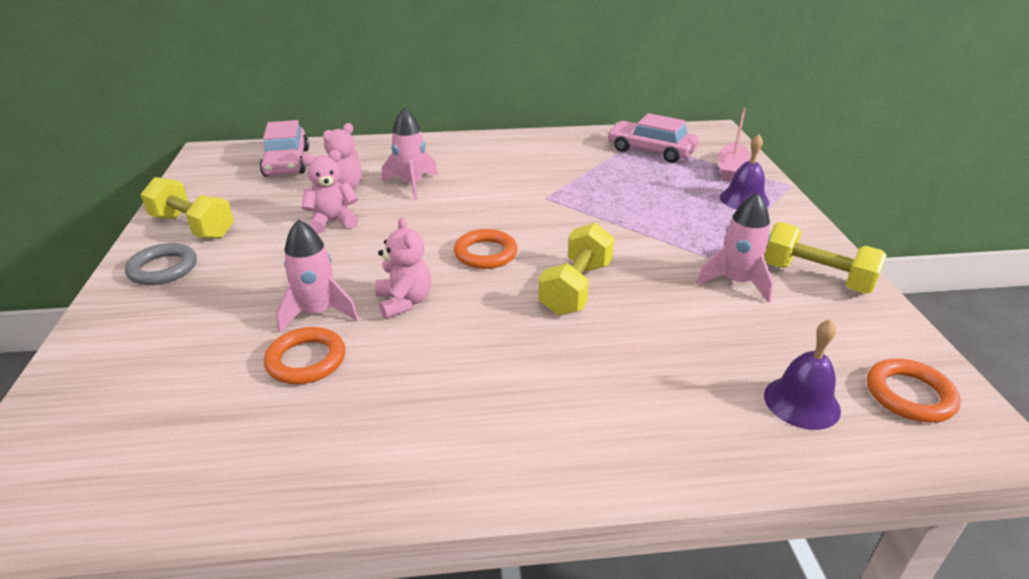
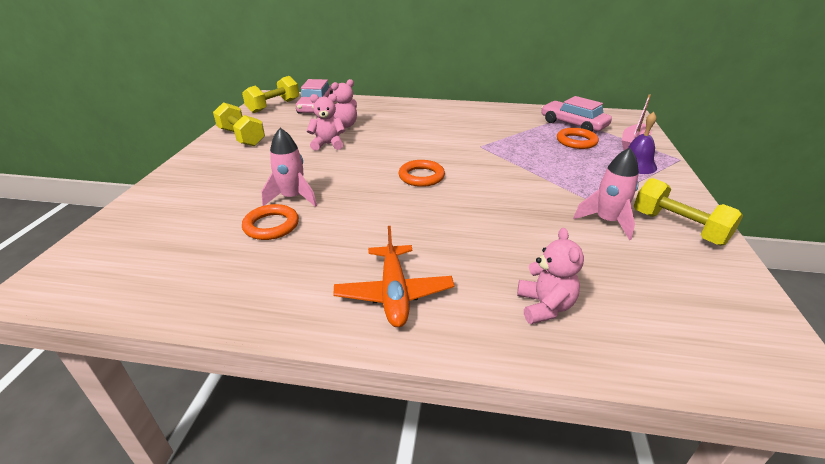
camera: 15 degrees right, 0 degrees up
(163, 269) = (212, 159): grey ring -> none
(404, 302) = (352, 199): pink teddy bear -> pink teddy bear (544, 306)
(412, 185) = (390, 128): pink rocket -> none
(517, 426) = (394, 293): none -> orange plane
(576, 288) = (477, 208): yellow dumbbell -> yellow dumbbell (274, 106)
(801, 402) = (630, 318): purple bell -> none
(909, 395) = (733, 330): orange ring -> orange ring (576, 141)

